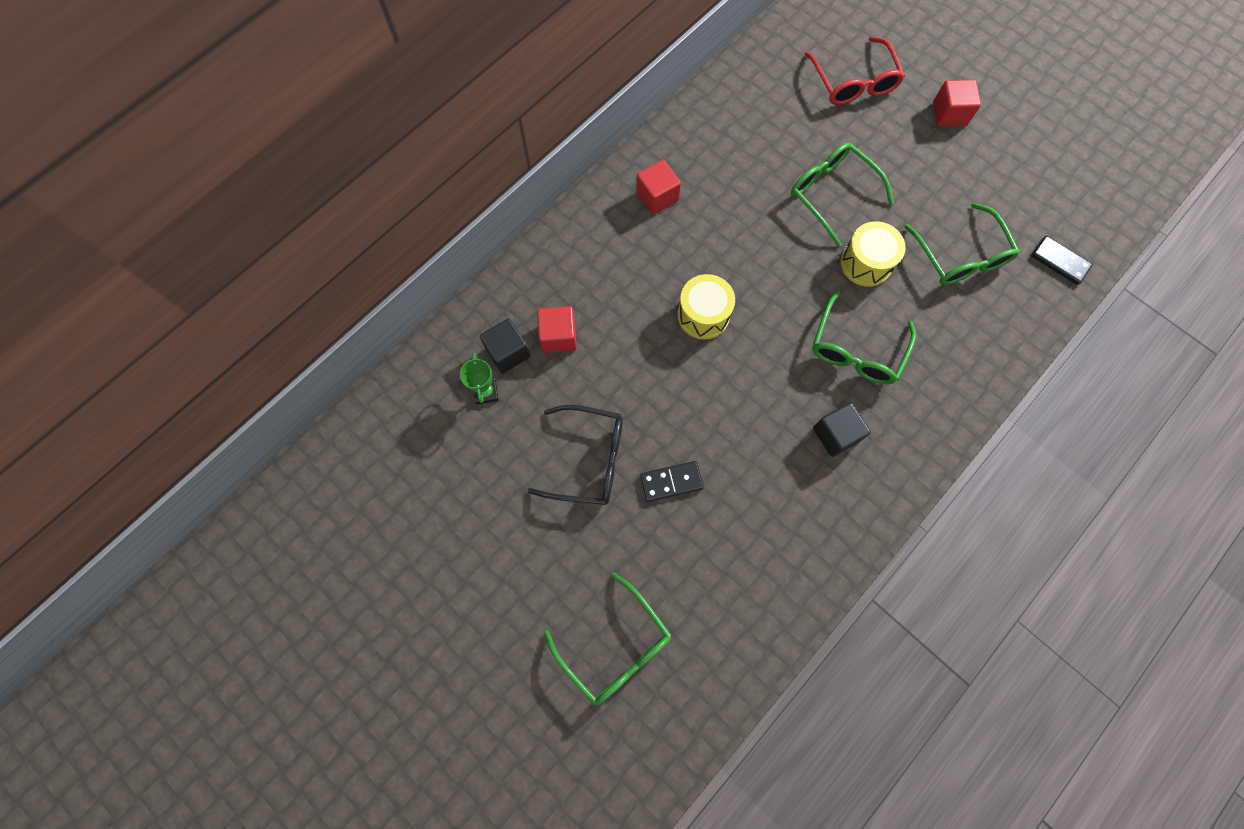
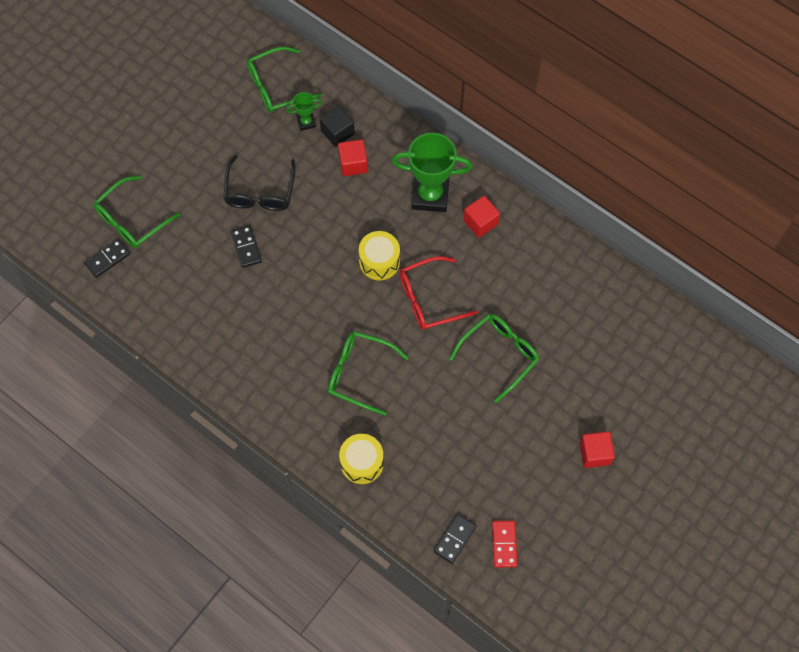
camera: 85 degrees right, 5 degrees down
(614, 249) = (430, 195): none -> green trophy
(676, 685) = (107, 259): none -> black domino
(836, 434) = (288, 358): black cube -> none
(853, 82) = (616, 372): red glasses -> red glasses (429, 299)
(866, 263) = (437, 381): yellow drum -> yellow drum (362, 463)
(960, 256) = (451, 456): green glasses -> green glasses (276, 87)
(1060, 212) = (504, 544): none -> red domino

